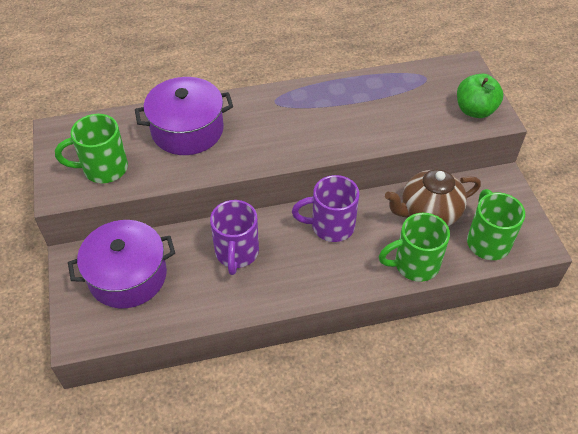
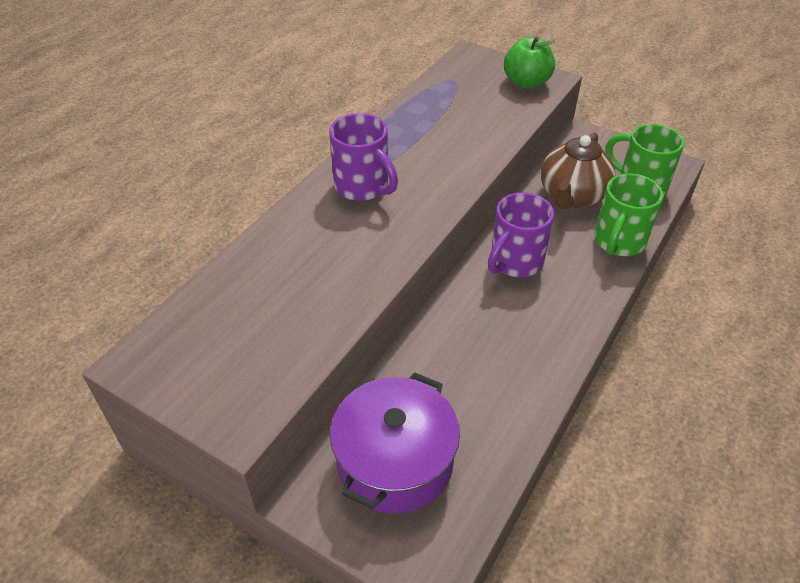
camera: 45 degrees left, 5 degrees down
(103, 169) = (258, 358): green mug -> none
(187, 130) = (299, 256): purple pot -> none
(236, 253) = (470, 349): purple mug -> purple mug (363, 187)

